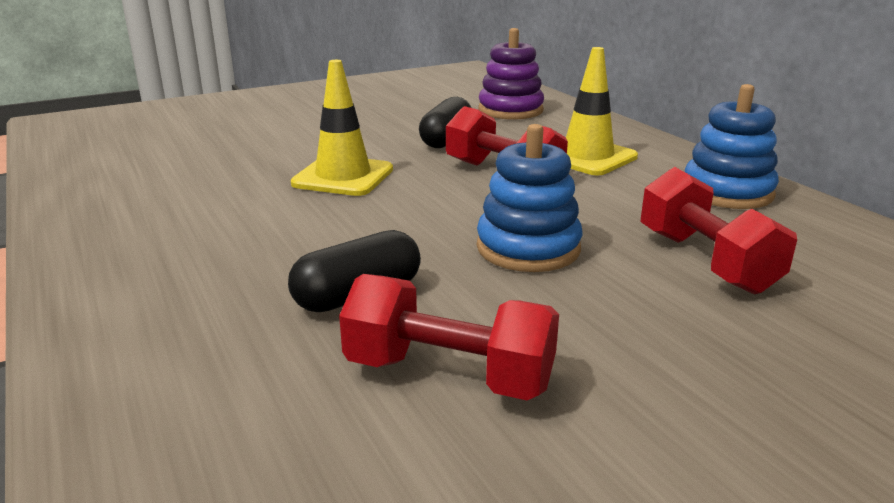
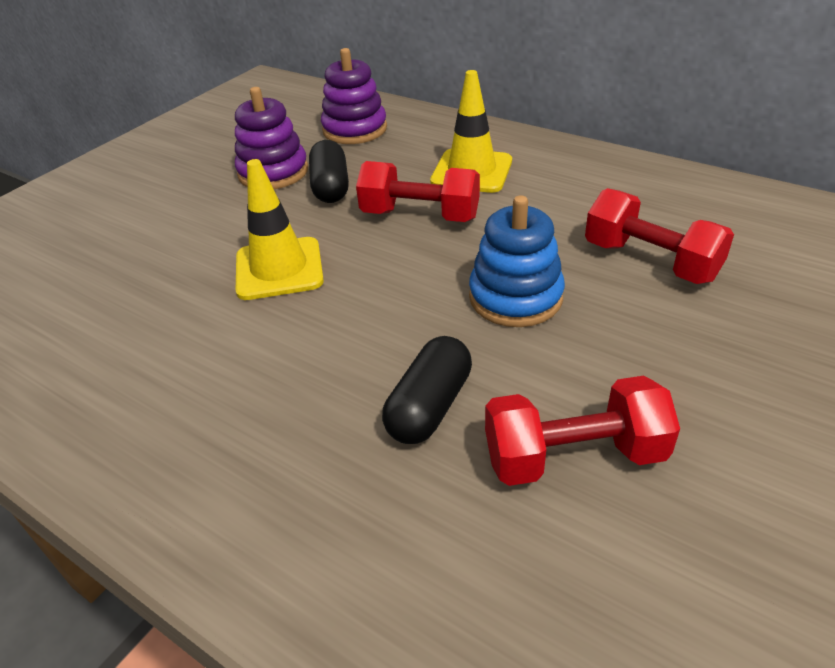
camera: 25 degrees left, 15 degrees up
(410, 121) = (273, 172): none -> purple stacking toy
(727, 192) = (607, 178): blue stacking toy -> none

